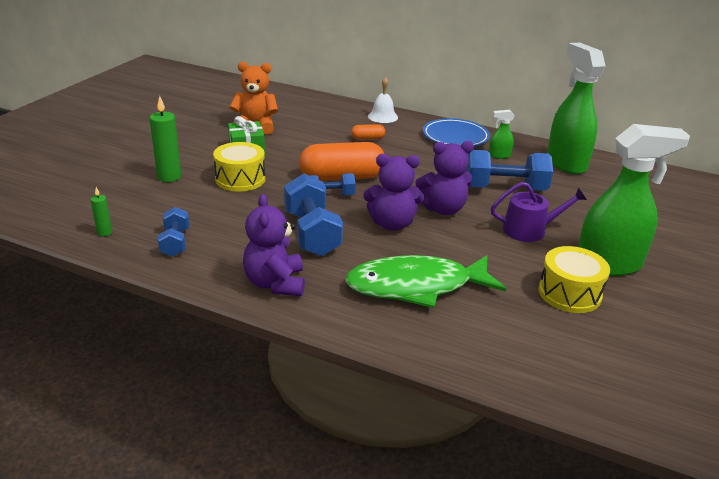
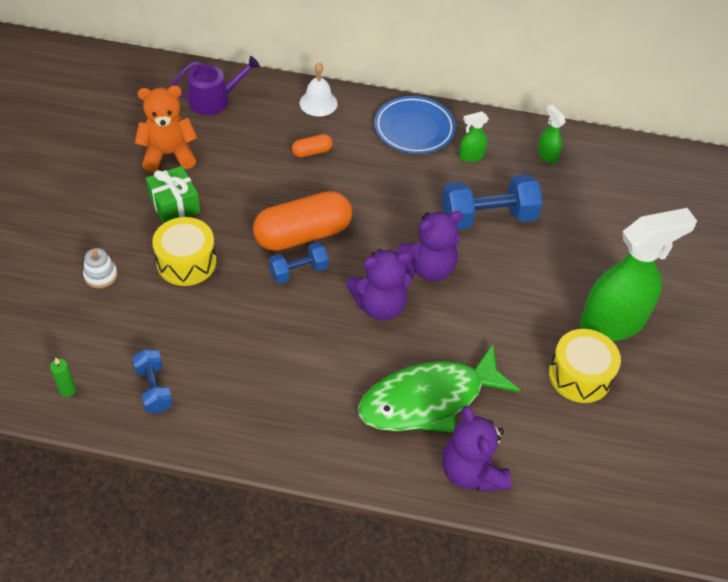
camera: 15 degrees left, 20 degrees up
(169, 177) = (101, 275): green candle -> white stacking toy
(275, 283) = (284, 428): purple teddy bear -> purple teddy bear (471, 472)
(312, 233) = (298, 340): blue dumbbell -> none
(530, 230) = (526, 284): purple watering can -> purple watering can (214, 100)
(566, 163) = (547, 155): green spray bottle -> green spray bottle, size x0.42

